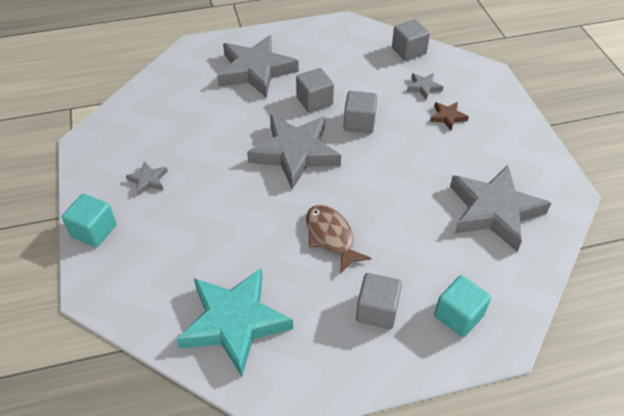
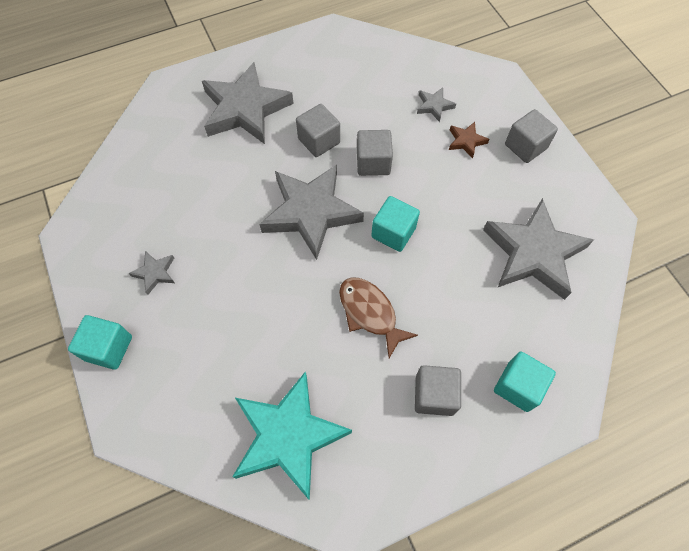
camera: 10 degrees left, 15 degrees up
(366, 178) = (393, 232): none -> turquoise cube
(409, 51) = (409, 59): grey cube -> grey cube (525, 146)

